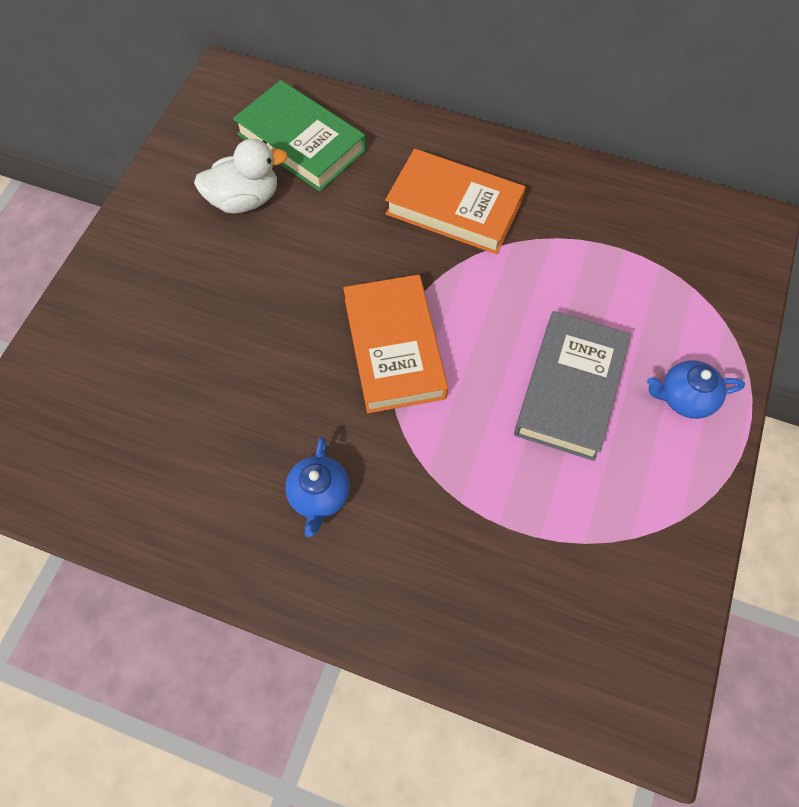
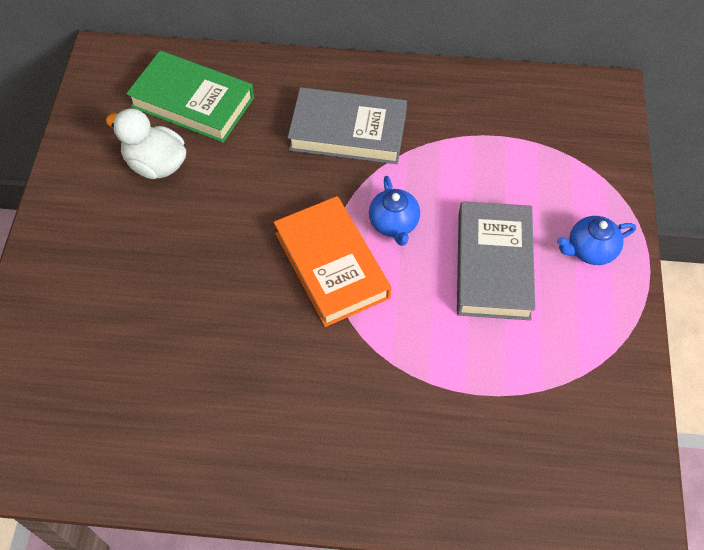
camera: 15 degrees left, 5 degrees down
(244, 199) = (156, 164): white duck -> white duck turned 120 degrees counterclockwise
(319, 495) = (304, 408): blue teapot -> blue teapot (394, 224)
(454, 207) = (348, 131): orange book -> grey book

